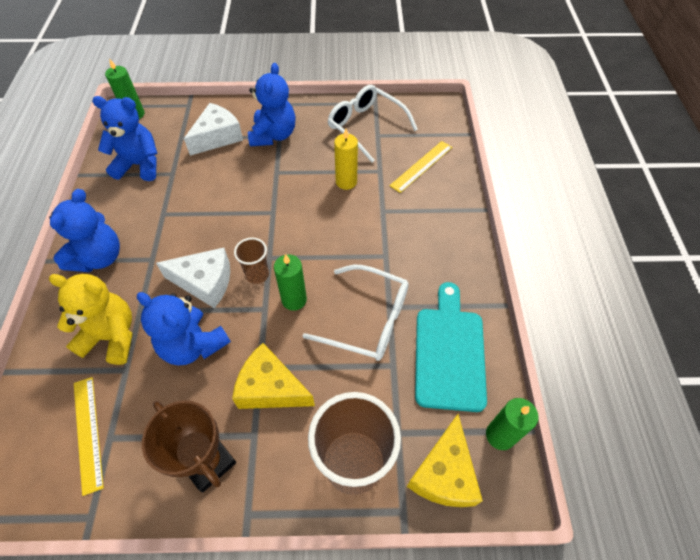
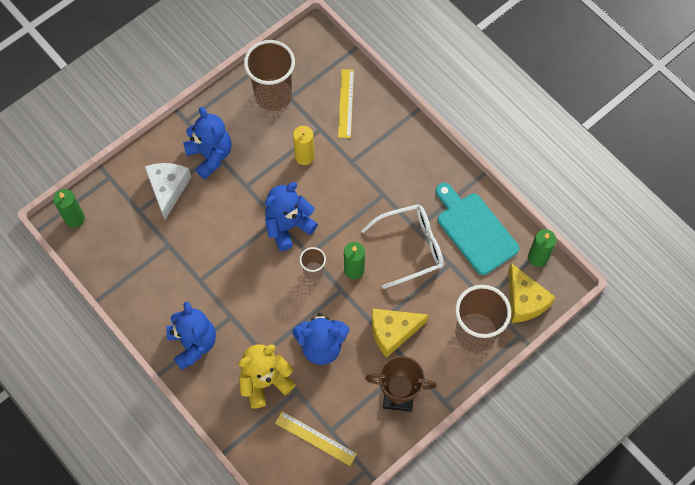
camera: 40 degrees left, 10 degrees up
(139, 165) = (135, 257): blue teddy bear -> blue teddy bear (288, 226)
(205, 282) = (285, 303): white cheese -> none
(365, 127) = (273, 96): white glasses -> brown cup

